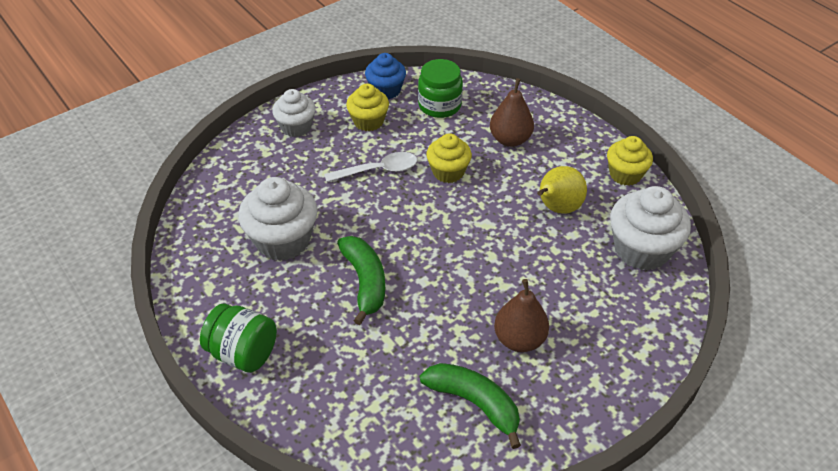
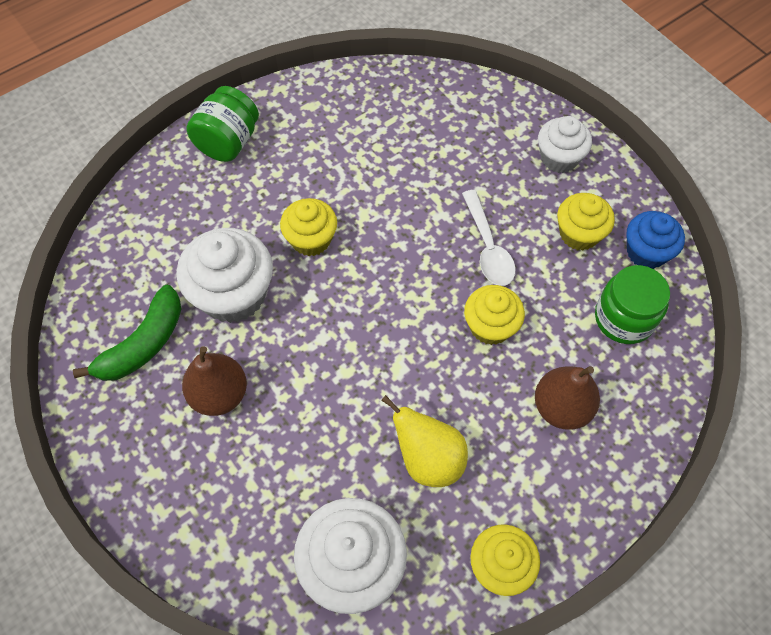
camera: 90 degrees right, 15 degrees up
(283, 240) = (373, 160): white cupcake -> white cupcake (233, 294)
(365, 282) = (311, 239): green banana -> yellow cupcake

